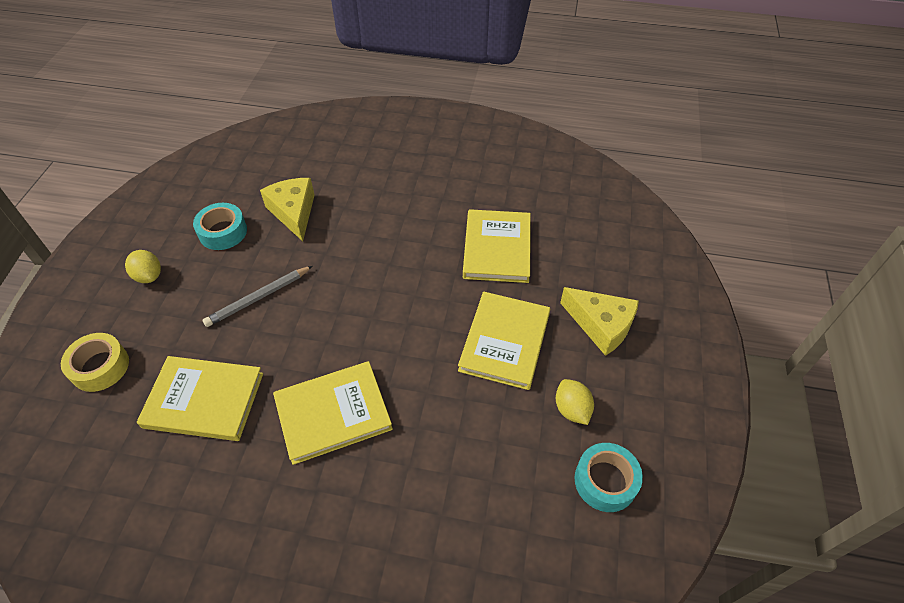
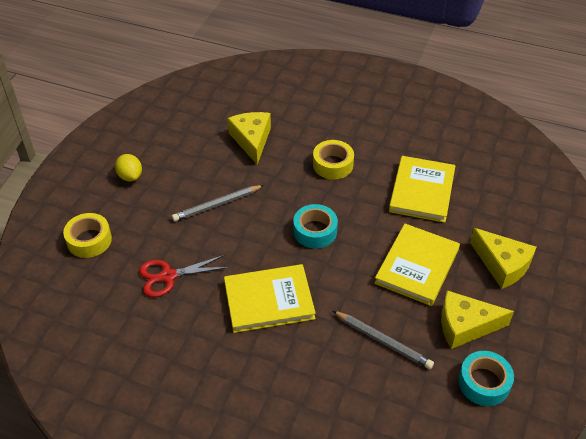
camera: 10 degrees right, 5 degrees down
(204, 400) = (168, 276): yellow book -> red scissors
(223, 232) = (192, 149): turquoise tape -> turquoise tape (315, 231)
(391, 230) = (333, 165): none -> yellow tape
(478, 446) = (383, 341): none -> grey pencil
(572, 409) = (465, 326): yellow lemon -> yellow cheese

